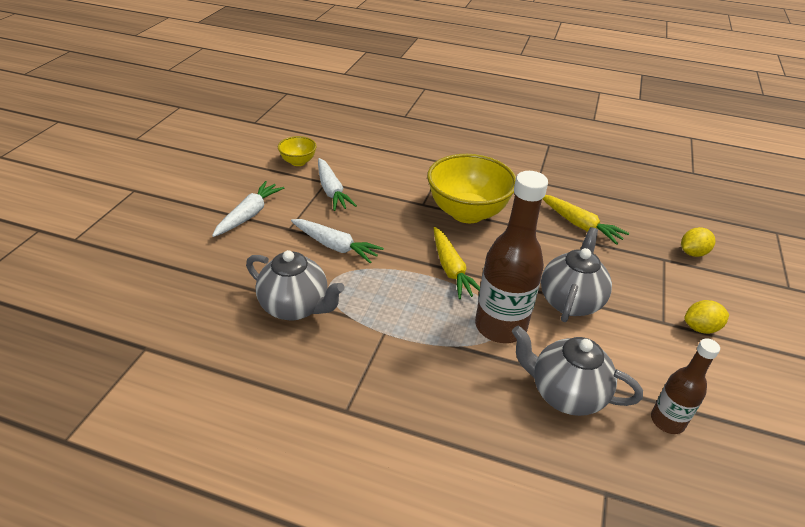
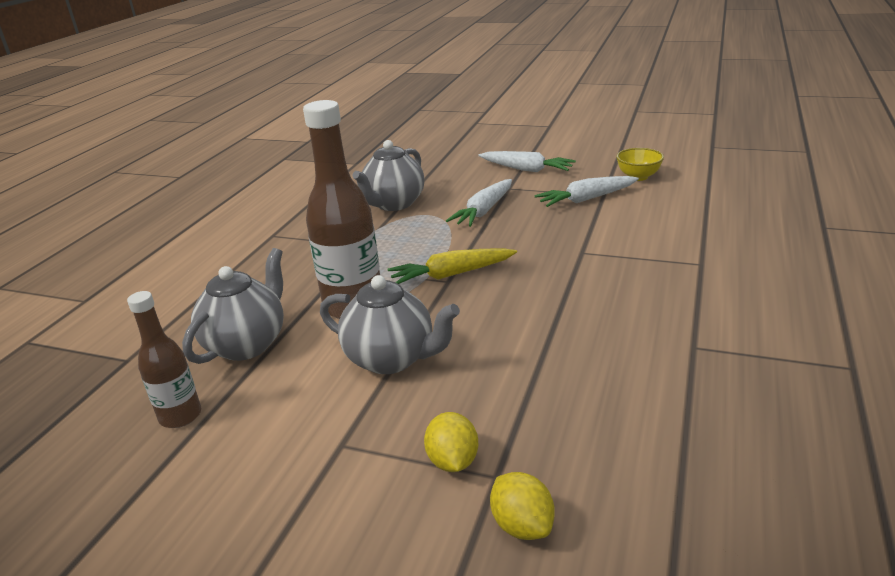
camera: 95 degrees right, 10 degrees down
(467, 213) = (573, 283): yellow bowl -> none
(579, 225) = (575, 383): yellow carrot -> none
(700, 328) = (321, 486): yellow lemon -> yellow lemon (453, 461)

